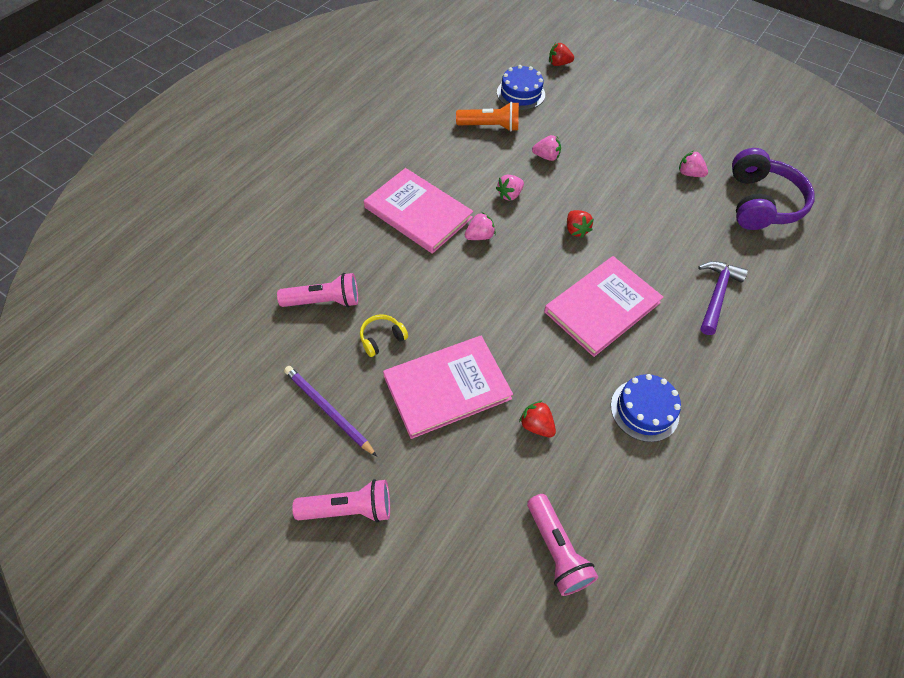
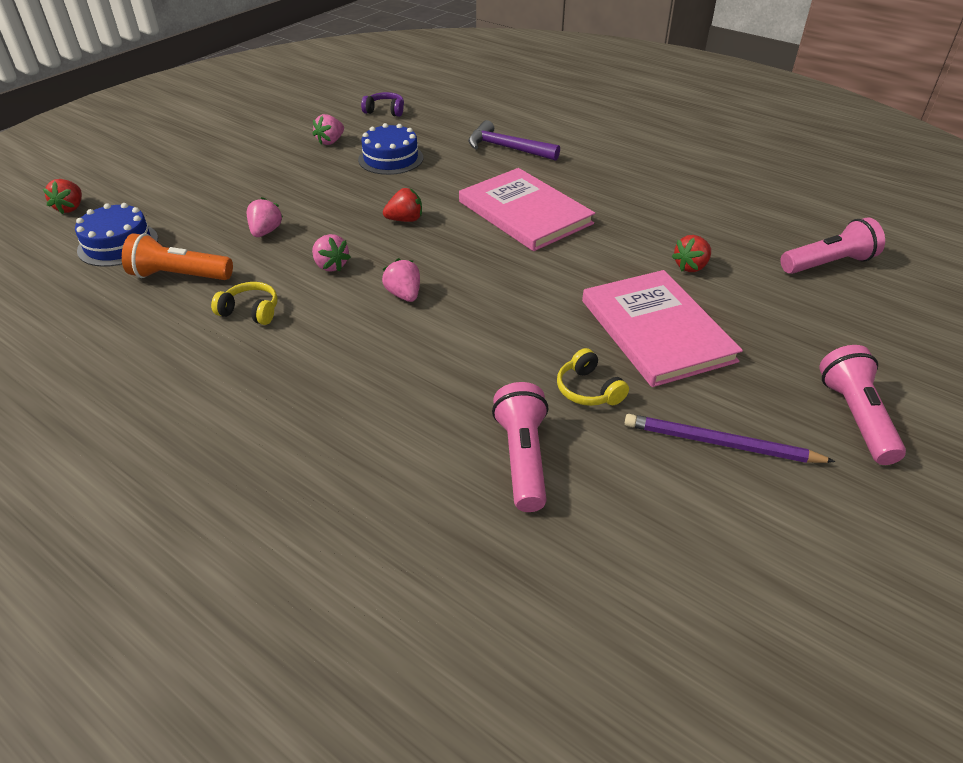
camera: 85 degrees left, 15 degrees down
(328, 410) = (720, 443): purple pencil -> purple pencil turned 60 degrees clockwise
(418, 213) = (346, 352): pink book -> none
(456, 164) = (250, 311): none -> yellow headphones
(490, 126) = (179, 276): orange flashlight -> orange flashlight turned 90 degrees counterclockwise
(644, 410) = (653, 201): blue cake -> blue cake (391, 158)
(760, 203) = (385, 111): purple headphones -> purple headphones, size x0.45

